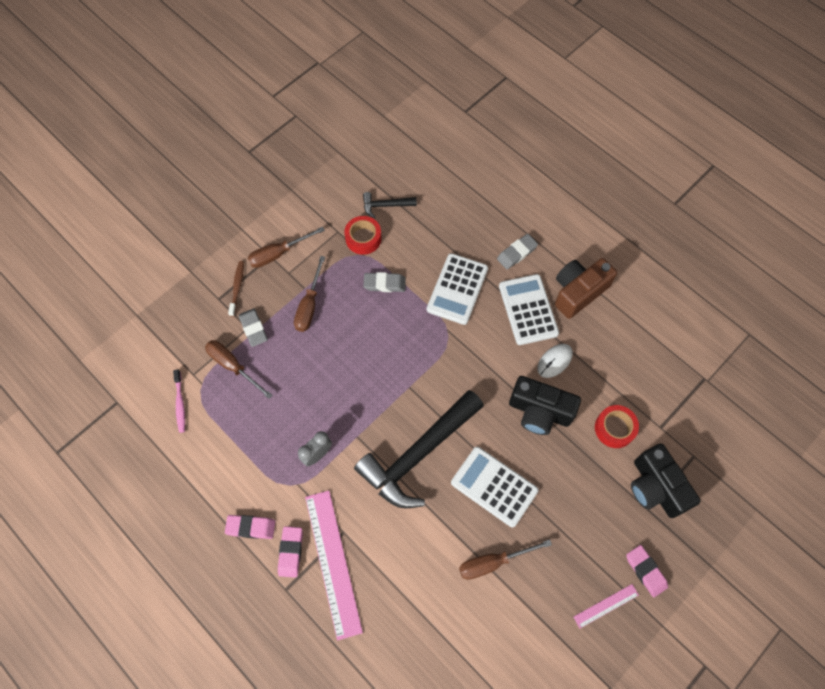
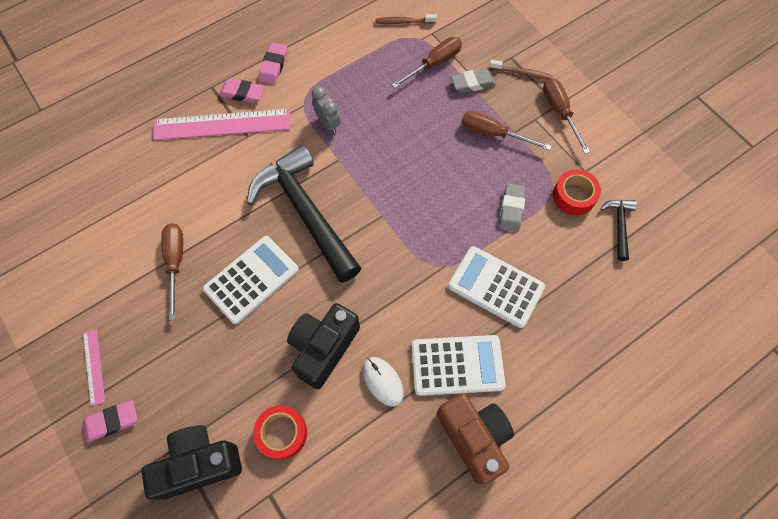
camera: 100 degrees right, 0 degrees up
(180, 404) = (404, 22): pink toothbrush -> brown toothbrush
(516, 253) = (540, 369): grey eraser -> none

